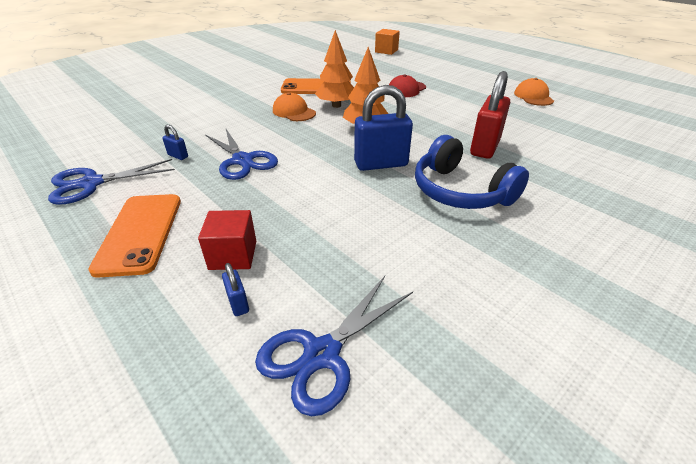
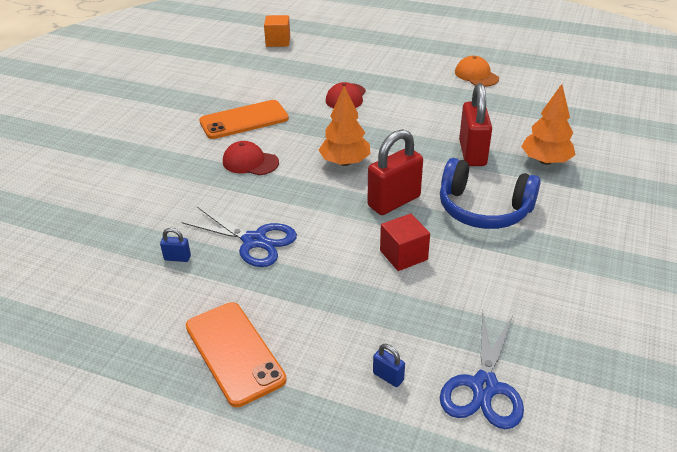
camera: 25 degrees left, 0 degrees up
(91, 183) = (117, 322): blue scissors -> none
(233, 255) = (343, 339): red cube -> red cube (403, 255)
(294, 112) = (250, 162): orange cap -> red cap
(336, 105) = (289, 140): orange tree -> orange tree (545, 161)
(381, 164) = (394, 201): blue padlock -> red padlock

